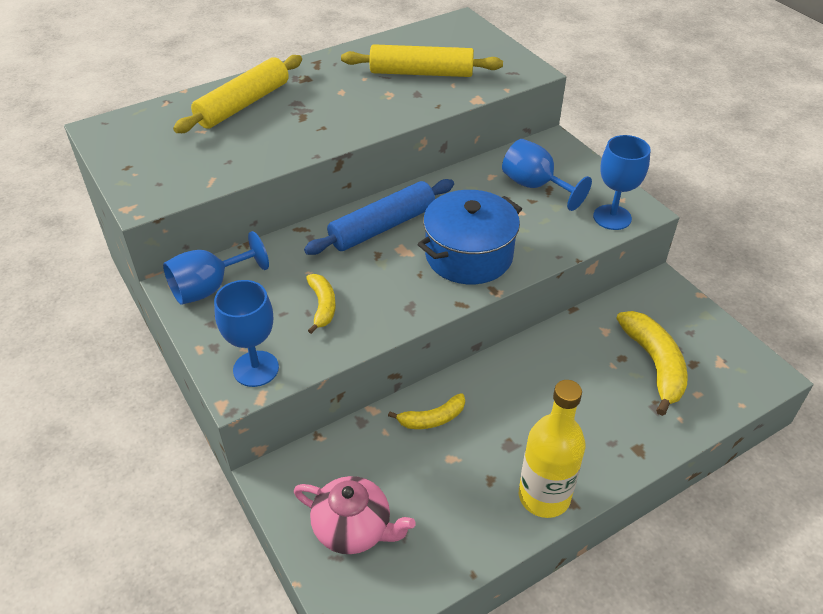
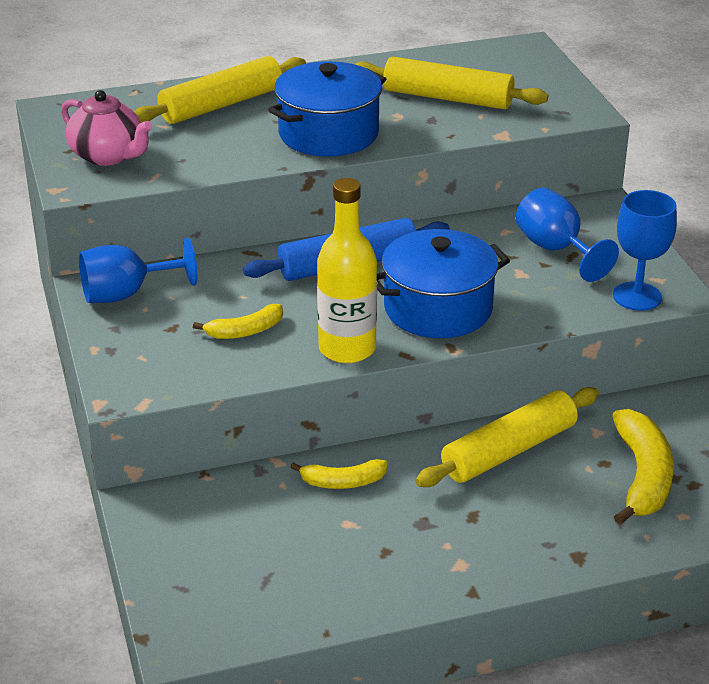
camera: 15 degrees right, 10 degrees down
(256, 369) = (148, 377): blue goblet -> none
(322, 306) = (245, 331): yellow banana -> yellow banana turned 60 degrees clockwise
(341, 118) = (328, 134): none -> blue pot
(354, 528) = (211, 566): pink teapot -> pink teapot (108, 156)
(544, 496) = (441, 579): yellow bottle -> yellow bottle (347, 349)
(548, 361) = (509, 450): none -> yellow rolling pin

